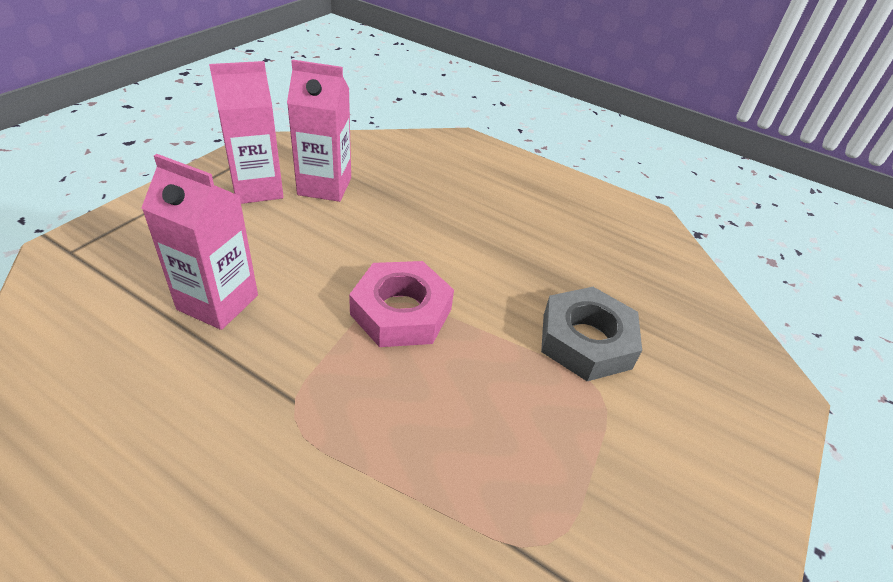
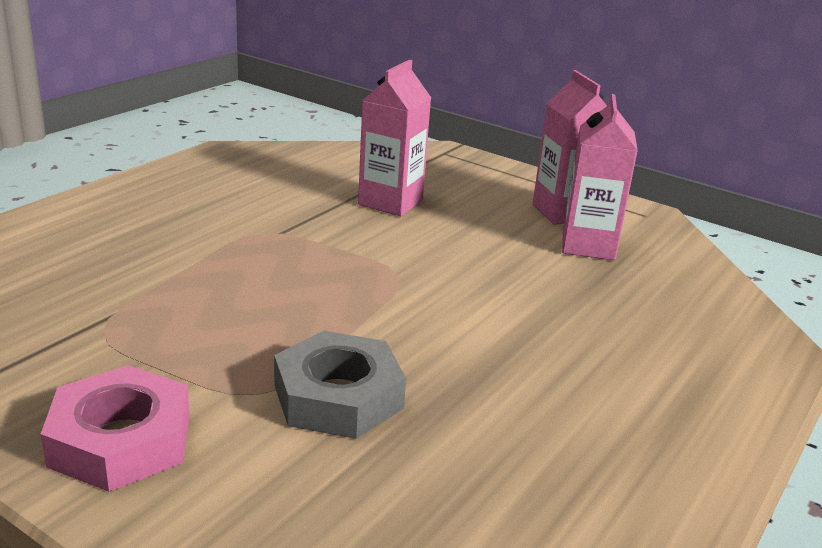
camera: 95 degrees right, 15 degrees down
(401, 311) = (384, 280): pink nut -> pink nut (121, 440)

